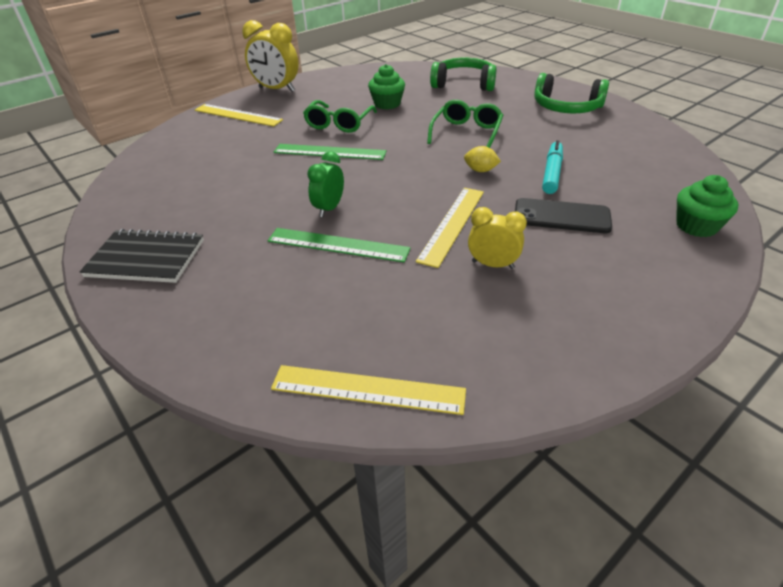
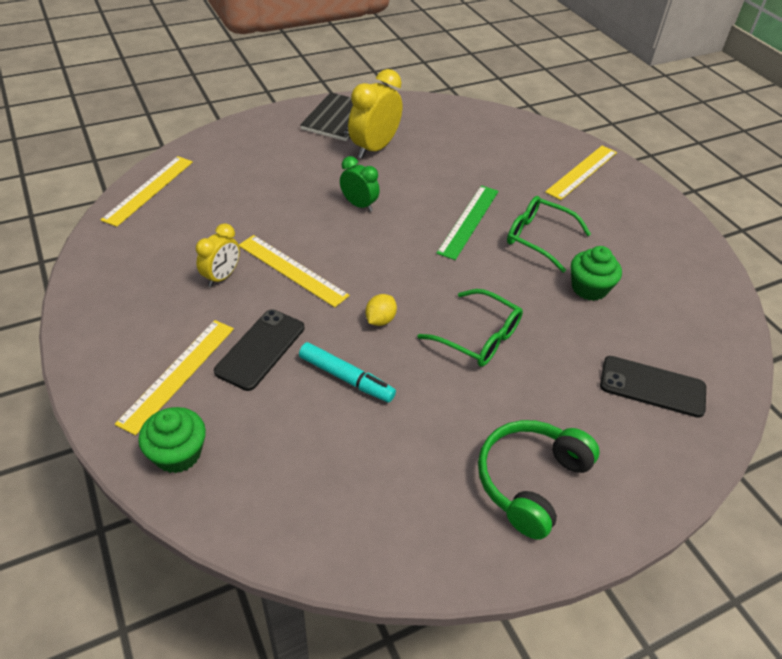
camera: 100 degrees right, 5 degrees up
(277, 89) = (655, 205): yellow clock -> yellow clock (374, 148)
(338, 244) = (302, 201): green ruler -> none
(463, 84) = (652, 387): green headphones -> black phone
(630, 251) = (178, 374): none -> yellow ruler

